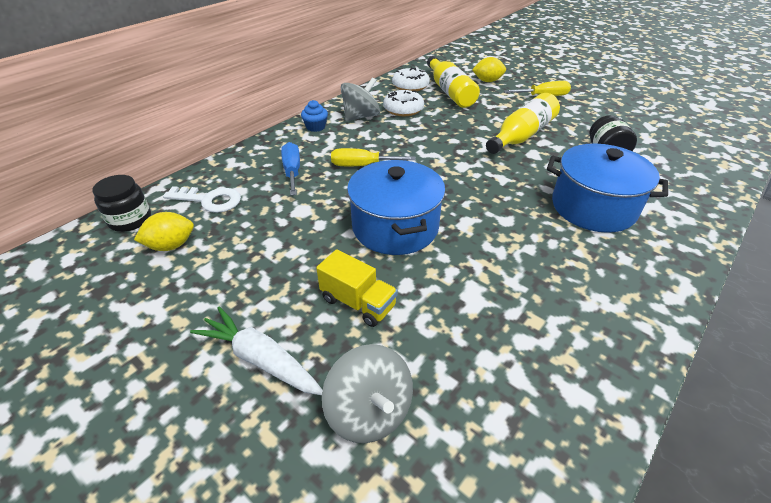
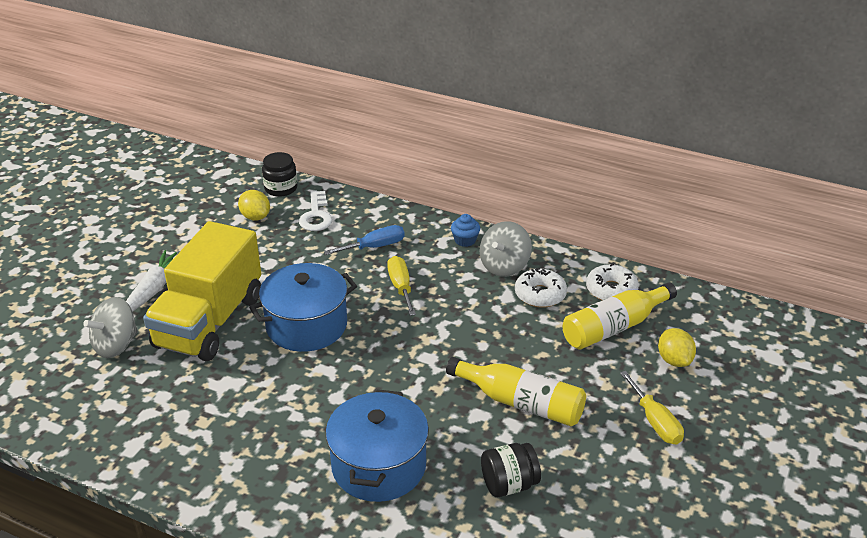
camera: 75 degrees right, 5 degrees down
(358, 302) = (210, 322): yellow truck -> yellow truck, size x2.23
(361, 116) = (504, 266): grey spinning top -> grey spinning top turned 90 degrees clockwise

